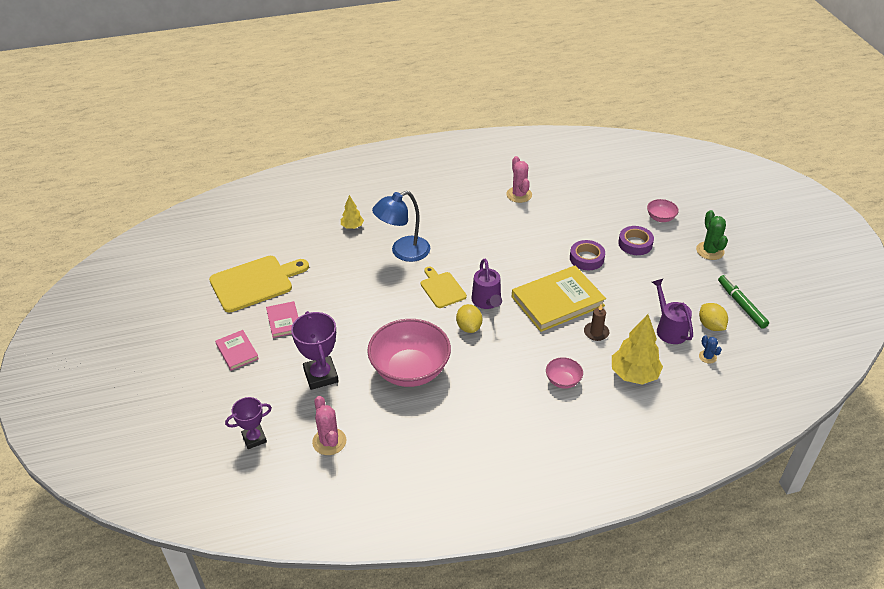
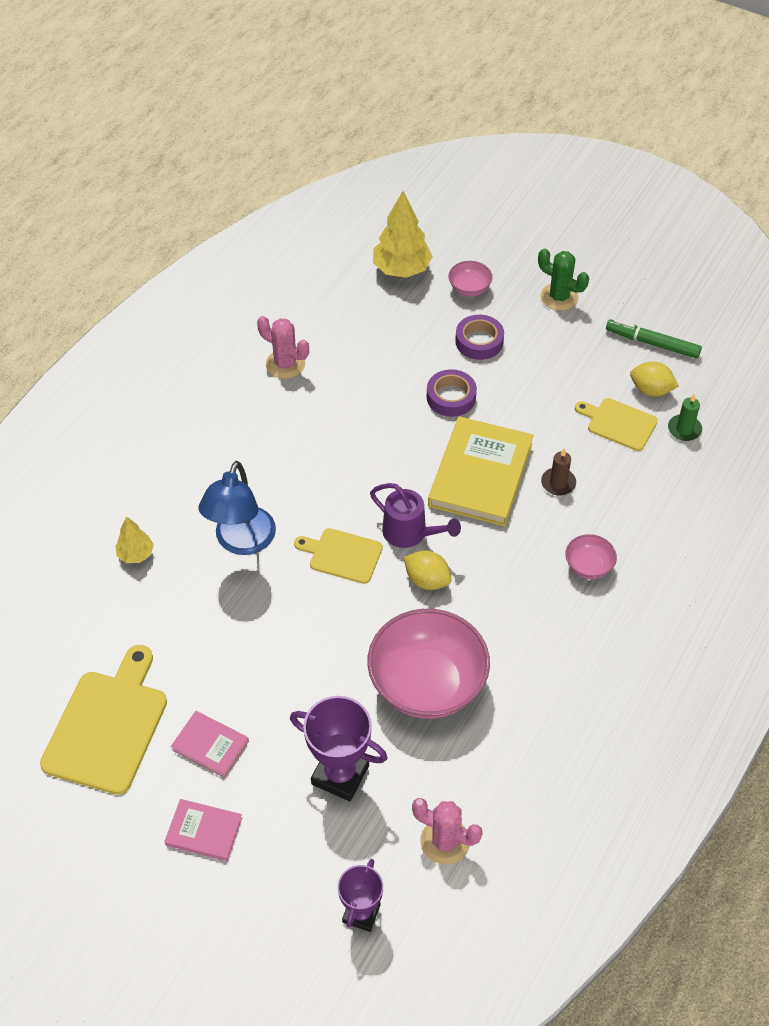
camera: 45 degrees left, 10 degrees up
(634, 374) = (643, 504): yellow tree -> yellow tree (401, 269)
(669, 329) = (618, 423): purple watering can -> yellow cutting board
(707, 357) = (684, 429): blue cactus -> green candle

